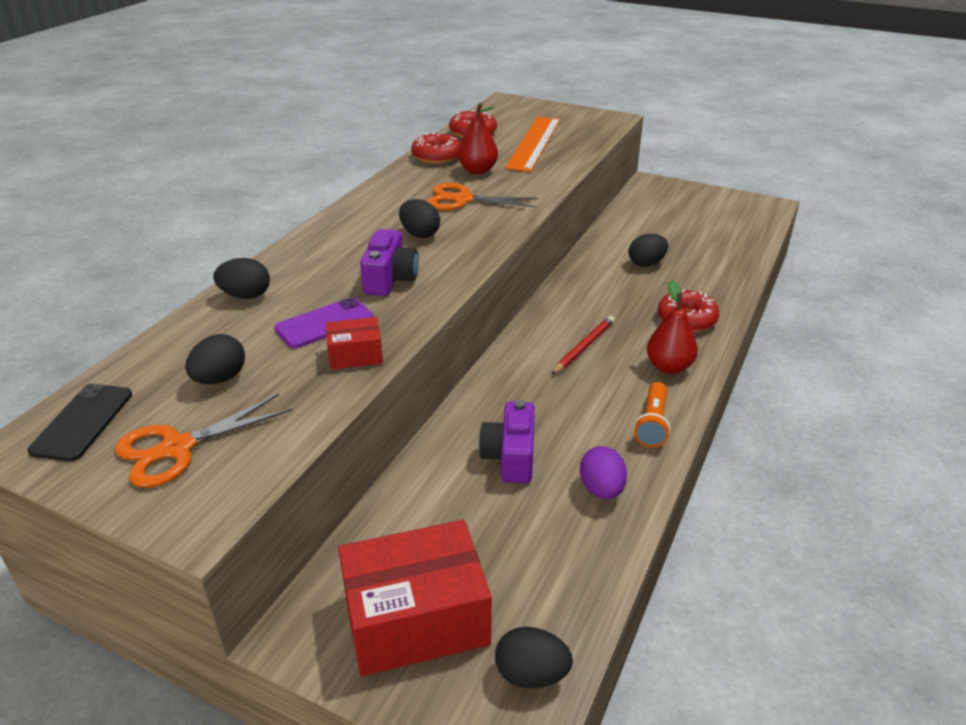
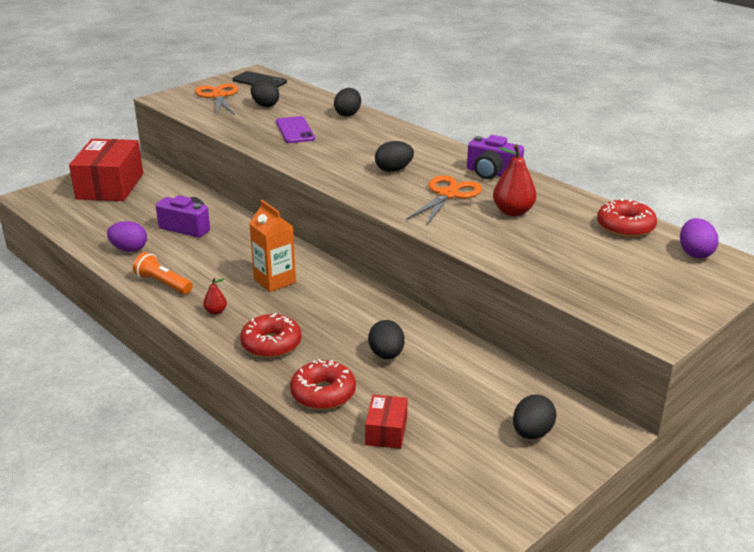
camera: 110 degrees right, 5 degrees down
(355, 355) = (252, 135): red box -> red box (386, 431)
(390, 279) = (332, 152): purple camera -> purple camera (492, 173)
(437, 157) = (558, 198): red donut -> red donut (323, 393)
(497, 113) = (695, 253): none -> purple egg
(531, 674) = (50, 205): black egg -> black egg (532, 433)
(534, 143) = (579, 255): orange ruler -> none
(583, 347) = (275, 281): red pencil -> orange carton
(669, 367) = (216, 311): red pear -> red pear, size x0.53

